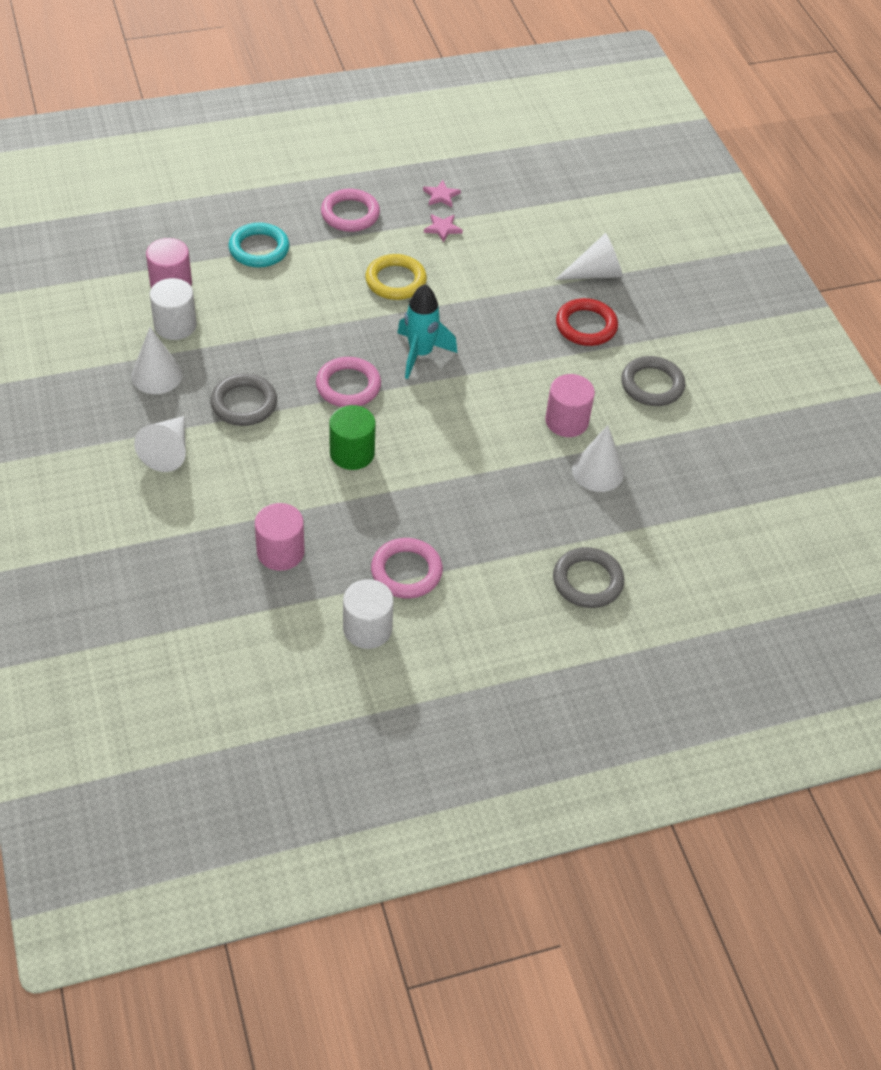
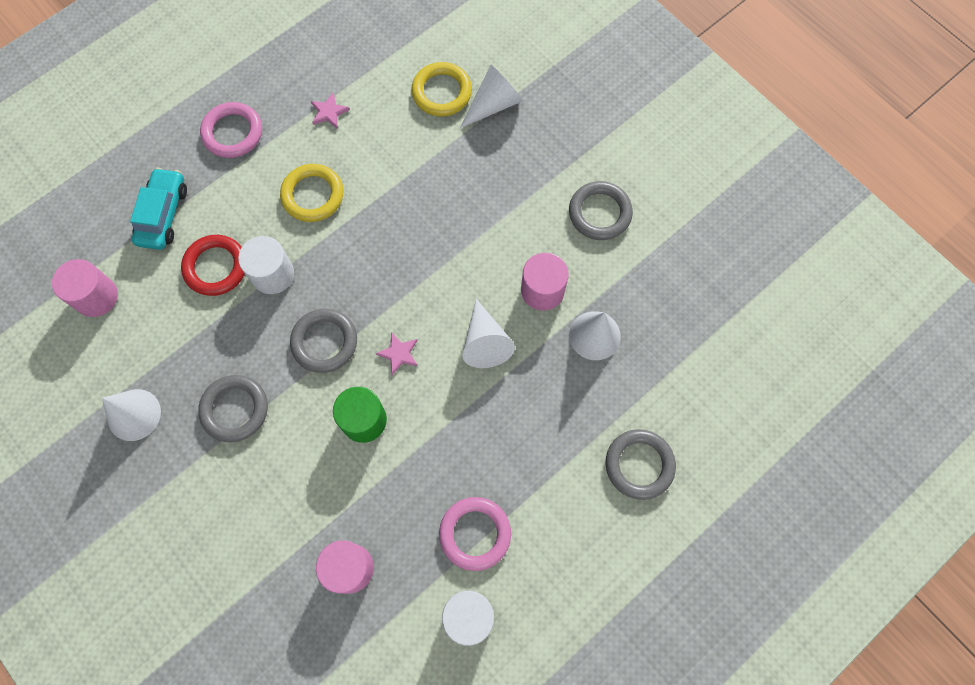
camera: 20 degrees left, 20 degrees up
(168, 451) = (187, 500): white cone -> white cone (485, 342)
(175, 325) = (124, 345): white cylinder -> white cylinder (272, 274)
(259, 249) = (163, 214): turquoise ring -> turquoise car
(348, 386) = (324, 342): pink ring -> grey ring
(420, 354) = (375, 273): turquoise rocket -> none
(441, 196) = (310, 72): pink star -> pink star (399, 354)
(552, 249) = (442, 92): none -> yellow ring
(586, 326) = (511, 171): red ring -> red ring (216, 267)

